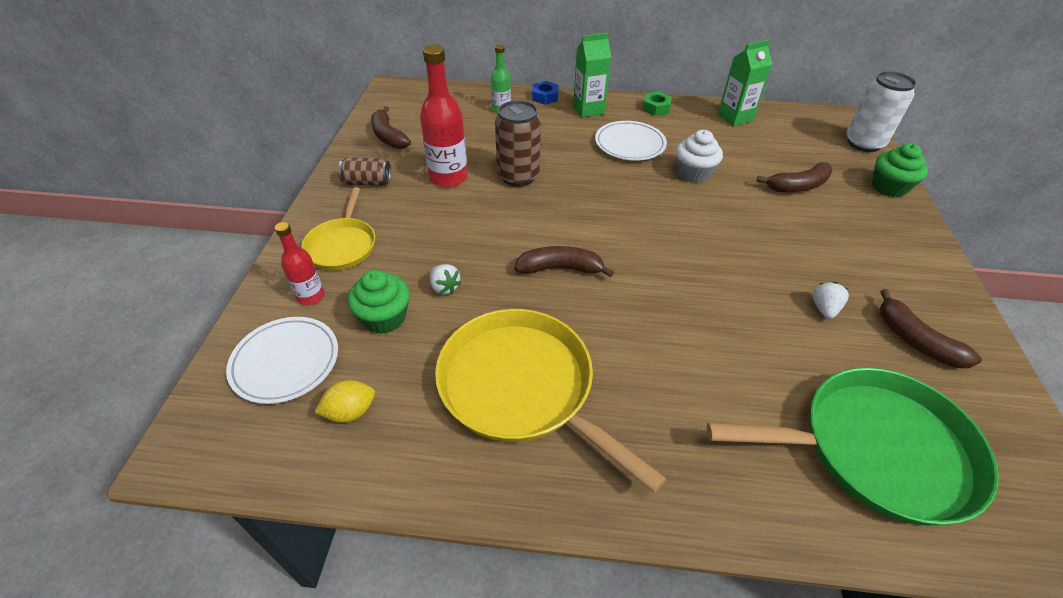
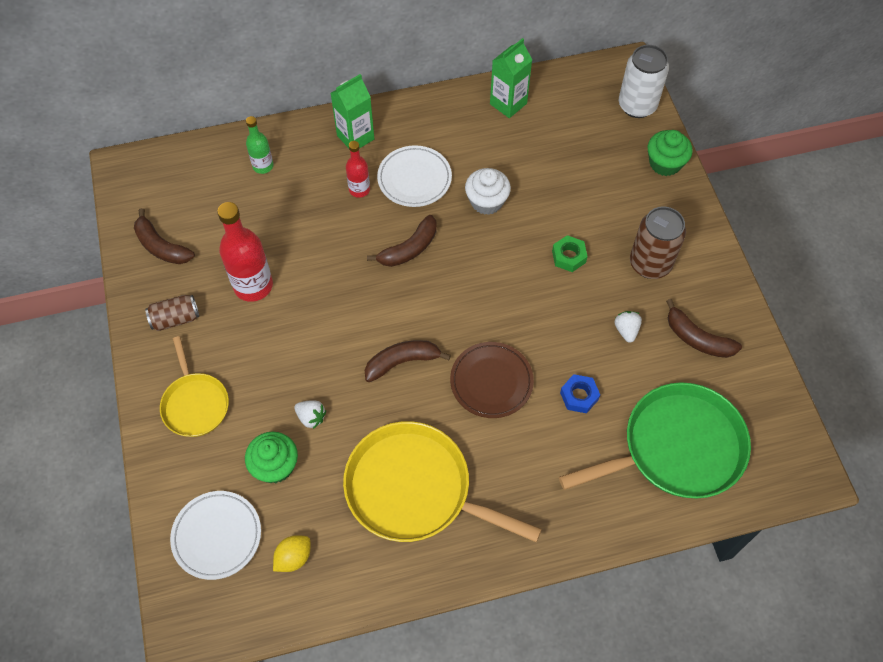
camera: 20 degrees left, 15 degrees up
(310, 296) = (199, 467): red bottle -> red bottle (359, 189)
(518, 176) = (321, 261): brown can -> brown can (650, 264)
(545, 97) = (302, 130): blue nut -> blue nut (579, 396)
(651, 312) = (491, 382): none -> brown plate
(656, 108) = (425, 112): green nut -> green nut (569, 256)
(798, 186) = (585, 188): brown banana -> brown banana (409, 249)

